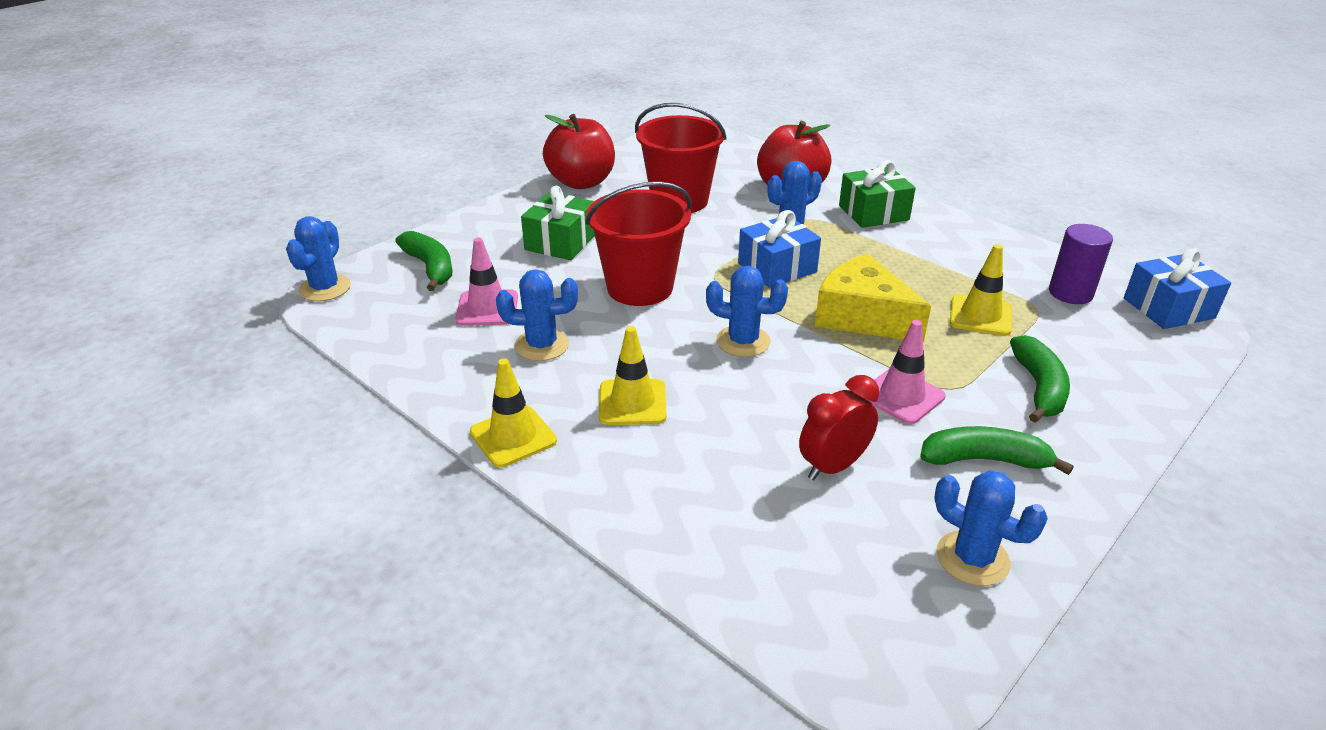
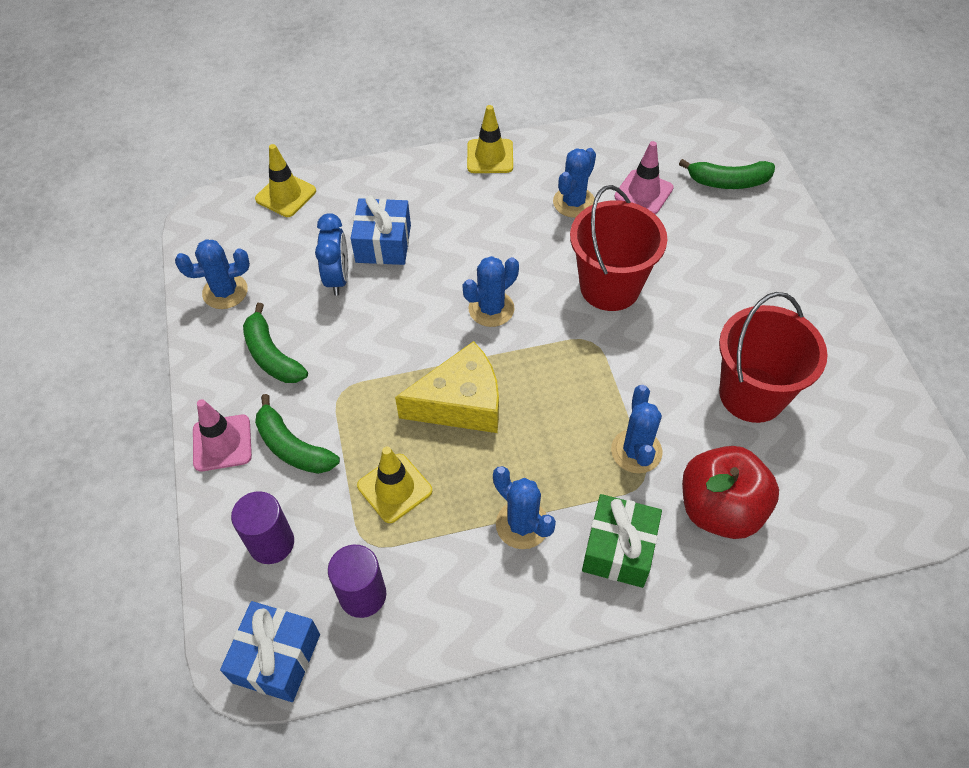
camera: 125 degrees right, 20 degrees up
(325, 288) = (733, 123): blue cactus -> blue cactus (522, 524)
(560, 242) = (720, 271): green gift -> none
(581, 182) = (841, 337): red apple -> none
(632, 402) = (475, 219): yellow traffic cone -> yellow traffic cone (286, 195)
(777, 267) = (574, 394): blue gift -> blue gift (383, 243)
(833, 466) = (338, 278): red clock -> blue clock
(902, 396) = (359, 358): pink traffic cone -> pink traffic cone (222, 443)
(984, 460) = (272, 355): green banana -> green banana turned 105 degrees clockwise
(1118, 353) = (271, 543): none -> purple cylinder

